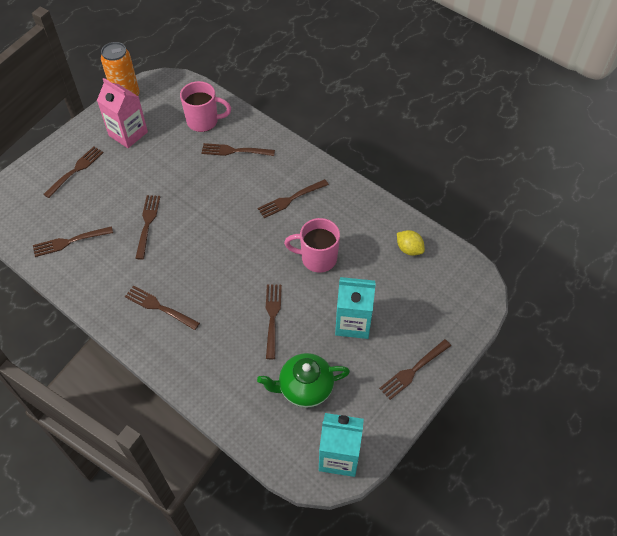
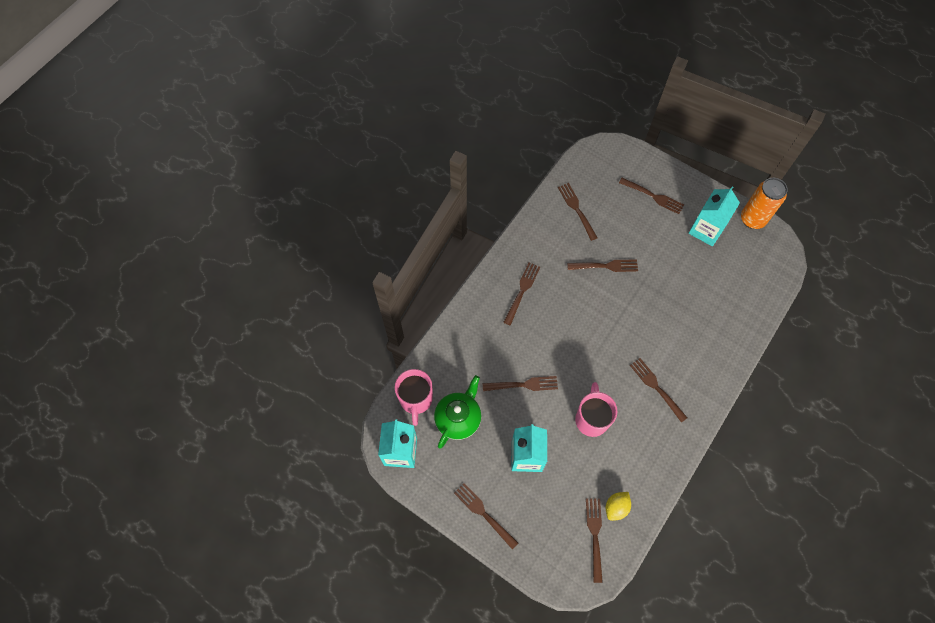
camera: 85 degrees right, 10 degrees up
(128, 134) = (706, 230): pink carton -> turquoise carton
(203, 121) = (738, 294): pink mug -> pink mug (416, 400)
(235, 151) = (706, 329): brown fork -> brown fork (595, 536)
(304, 388) = (458, 418): green teapot -> green teapot turned 45 degrees clockwise

